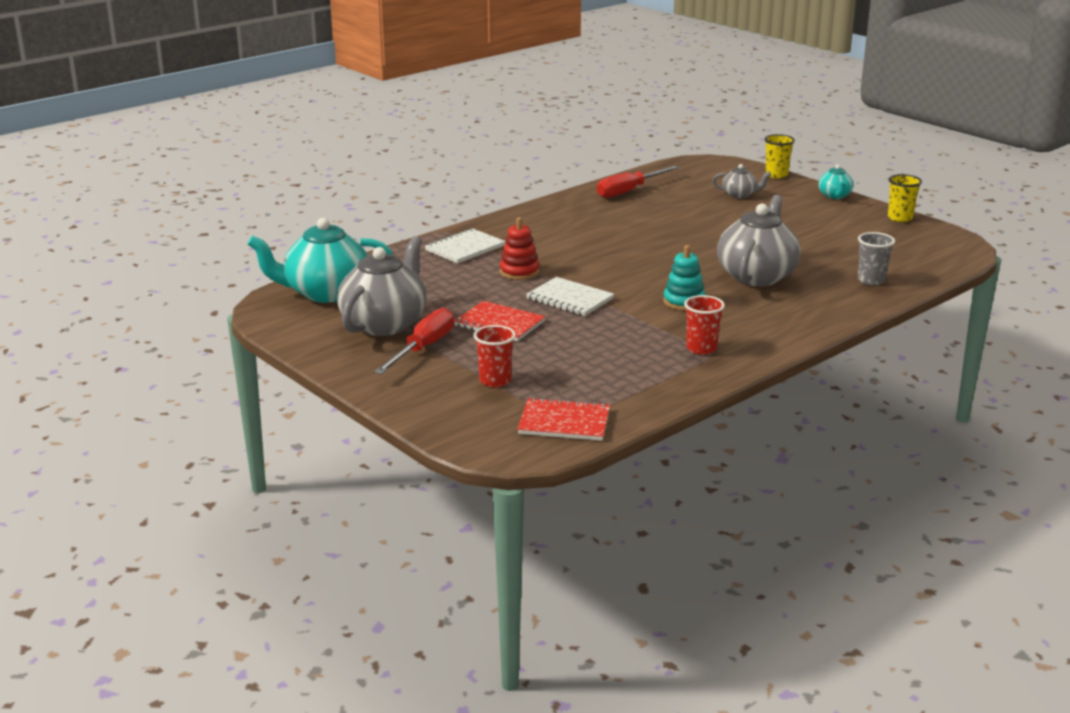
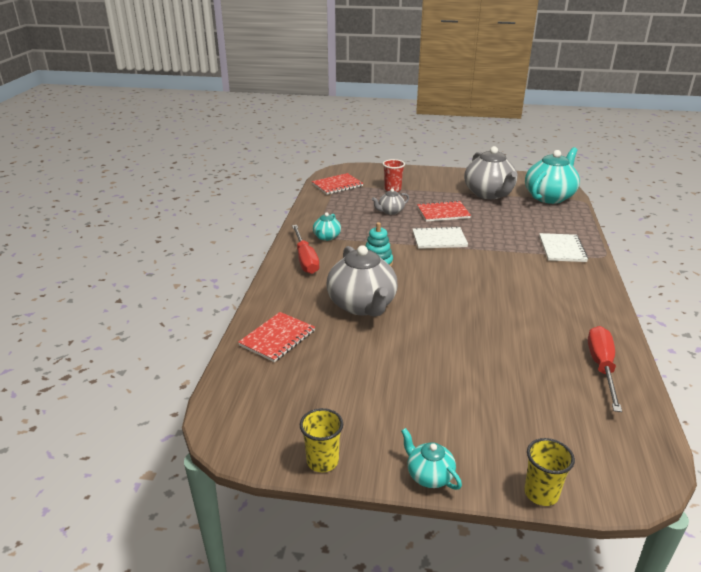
camera: 140 degrees right, 5 degrees up
(423, 348) = (448, 190): red screwdriver -> red screwdriver (305, 259)
(519, 272) = (498, 245): red stacking toy -> none
(701, 348) = (326, 237): red cup -> turquoise teapot
(739, 195) = (513, 417): grey teapot -> grey teapot (390, 211)
(871, 280) = (277, 338): grey cup -> red notebook

